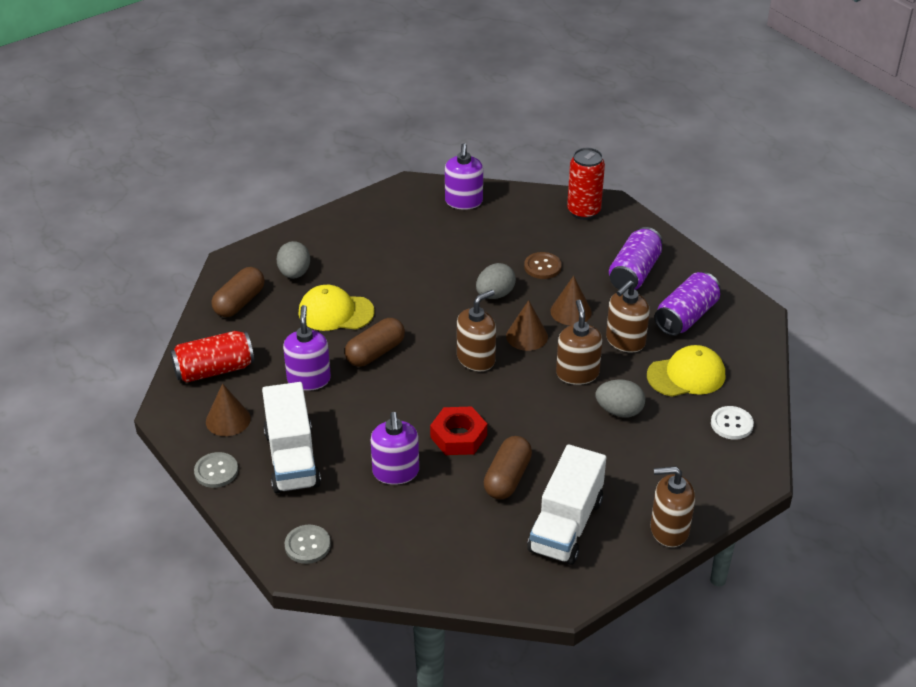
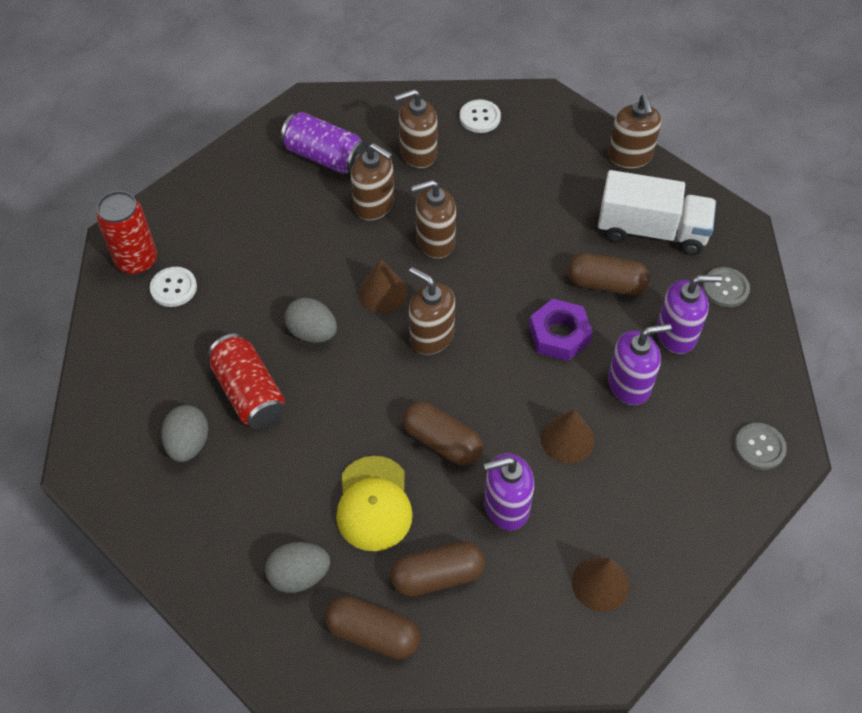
camera: 100 degrees left, 15 degrees up
(214, 370) = (515, 628): red can -> red can (249, 393)
(216, 471) = (687, 572): grey button -> grey button (725, 288)
(268, 337) = (437, 576): none -> brown capsule
(292, 458) = (641, 493): white truck -> none
(458, 436) = (559, 335): red nut -> purple nut
(463, 201) = (120, 394): purple soap dispenser -> purple soap dispenser (676, 334)
(542, 267) = (253, 291): brown button -> none
(554, 228) = (173, 288): none -> white button
(571, 311) = (332, 256): brown cone -> brown cone (567, 439)
(619, 411) = (484, 202): grey egg -> grey egg (188, 444)
(634, 273) = (254, 204): purple can -> none
(686, 375) = (418, 153): yellow cap -> brown soap dispenser

